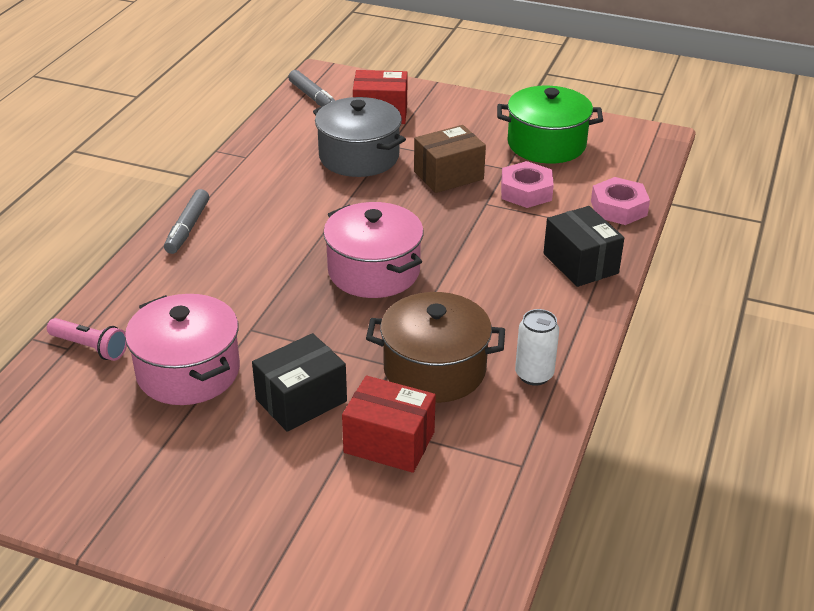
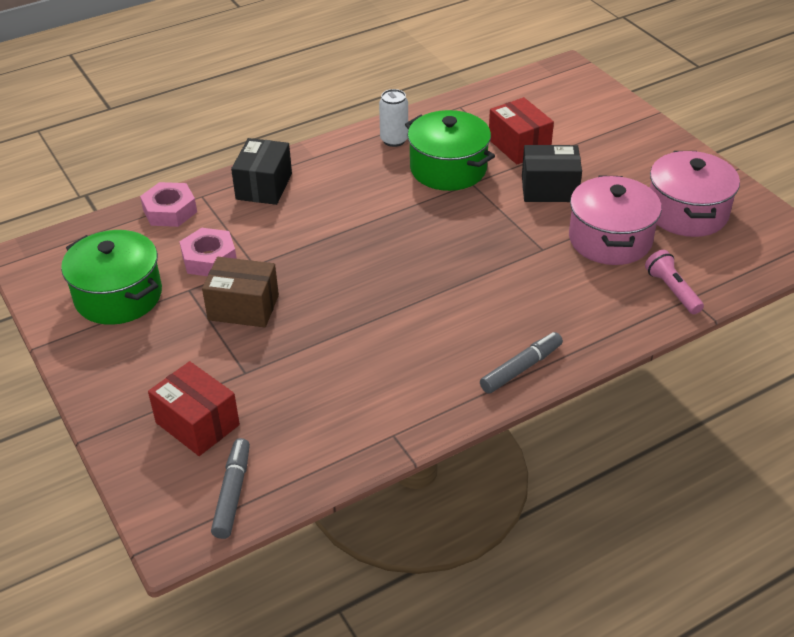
camera: 140 degrees left, 5 degrees up
(359, 157) = (290, 372): grey pot -> none
(374, 271) = (410, 250): pink pot -> pink pot (687, 212)
(434, 369) = (448, 169): brown pot -> green pot

